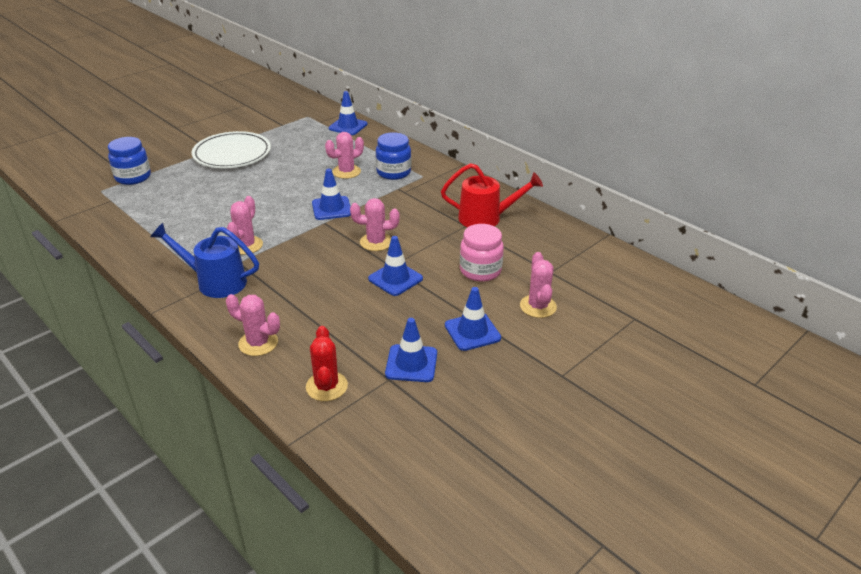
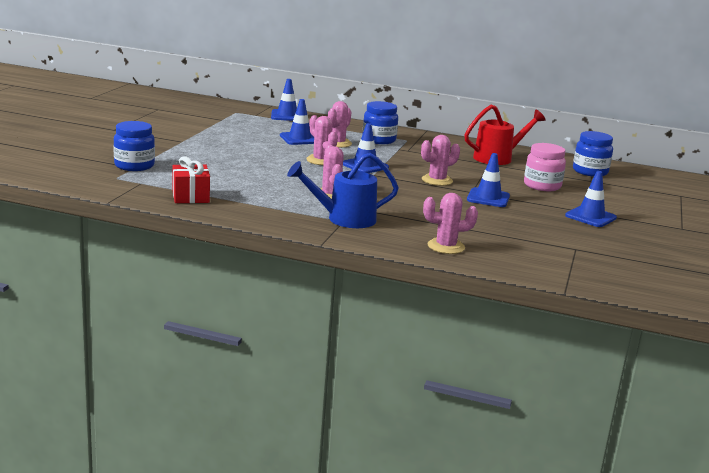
camera: 30 degrees left, 15 degrees down
(126, 225) = (190, 197): none -> red gift
(232, 154) = (208, 142): white plate -> none
(326, 386) = (539, 259): red cactus -> none
(411, 363) = (577, 238): blue traffic cone -> blue traffic cone (299, 139)
(538, 306) = (612, 198): pink cactus -> pink cactus (321, 160)
(568, 257) = (590, 172): none -> blue jar

